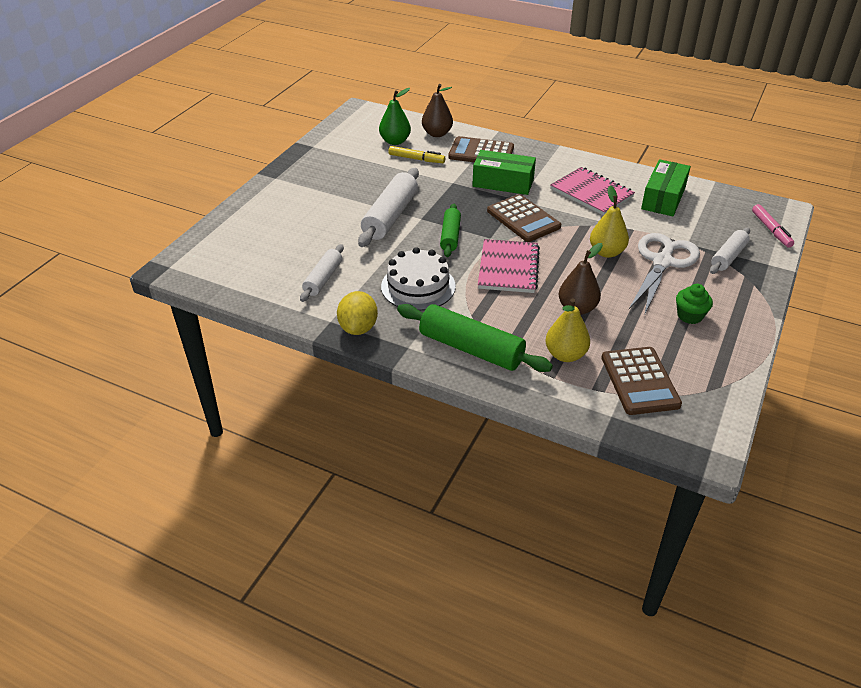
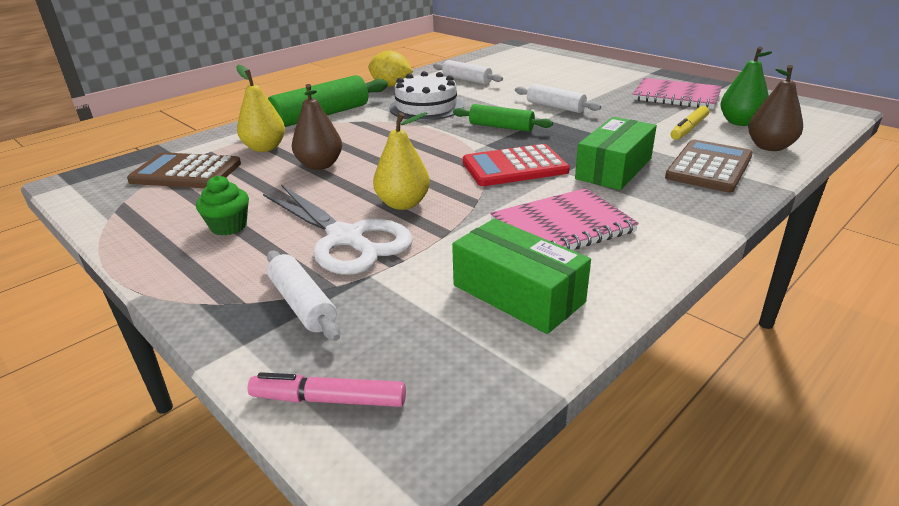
camera: 110 degrees right, 10 degrees down
(390, 216) = (555, 107): white rolling pin -> white rolling pin, size x0.60
(508, 268) = (420, 145): pink notebook -> pink notebook (676, 96)
(523, 219) = (514, 167): brown calculator -> red calculator

